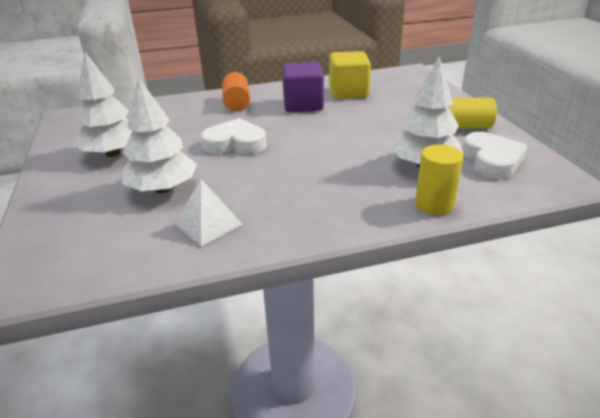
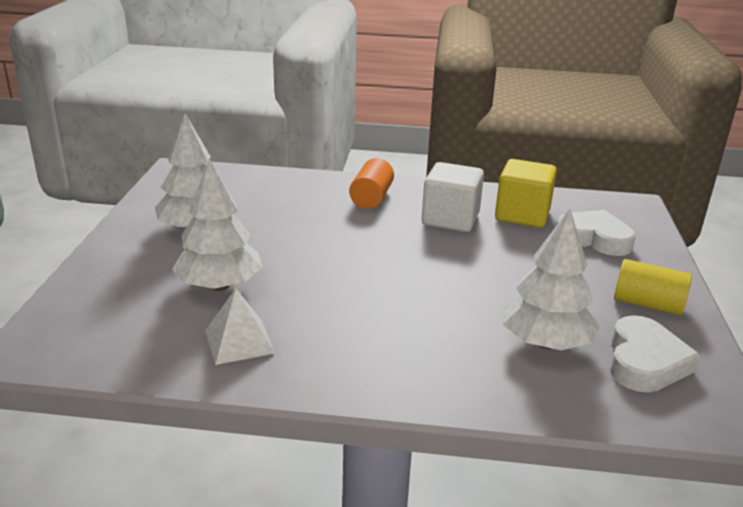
camera: 20 degrees right, 5 degrees down
(235, 143) = (334, 251): white heart -> white heart (594, 238)
(303, 105) = (450, 219): purple cube -> white cube
(434, 204) = (517, 398): yellow cylinder -> none

